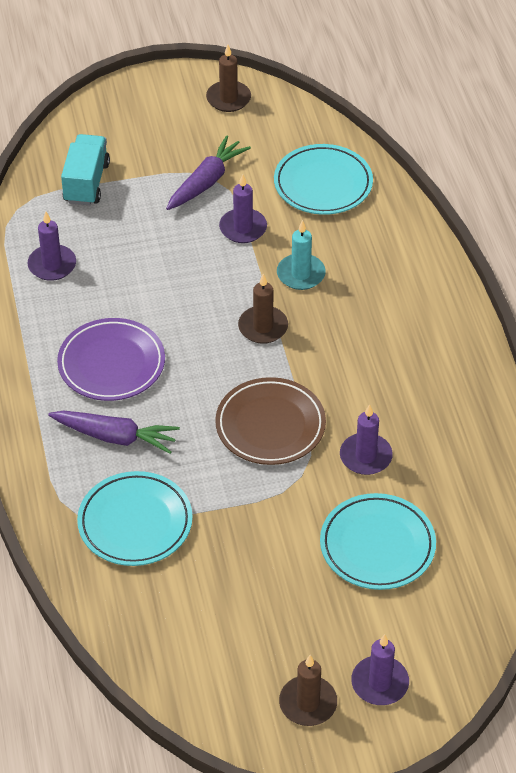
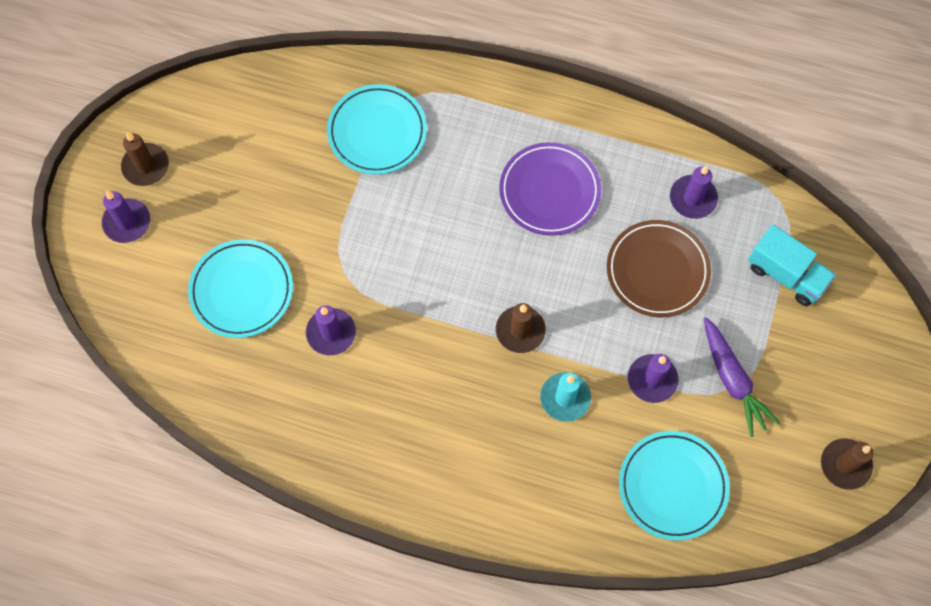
camera: 120 degrees right, 20 degrees up
(115, 437) = (470, 157): purple carrot -> none
(270, 425) = (409, 277): brown plate -> brown plate (657, 270)

